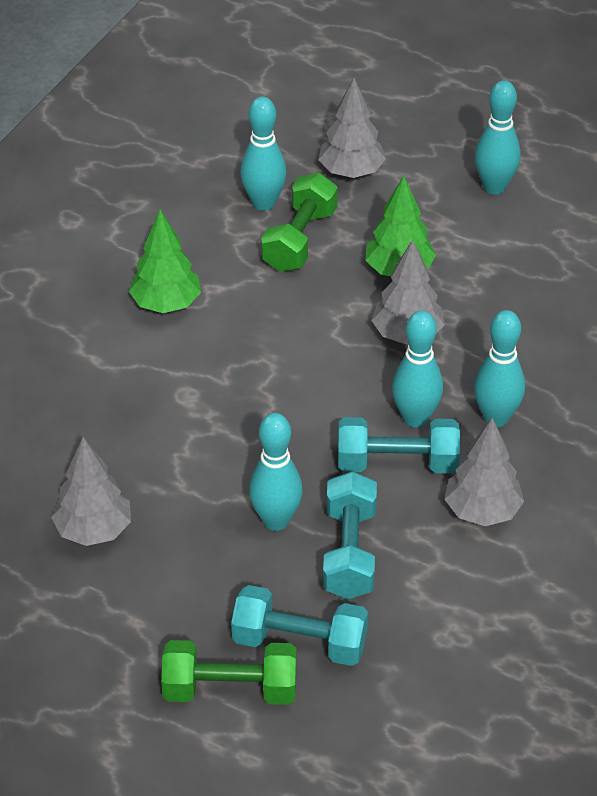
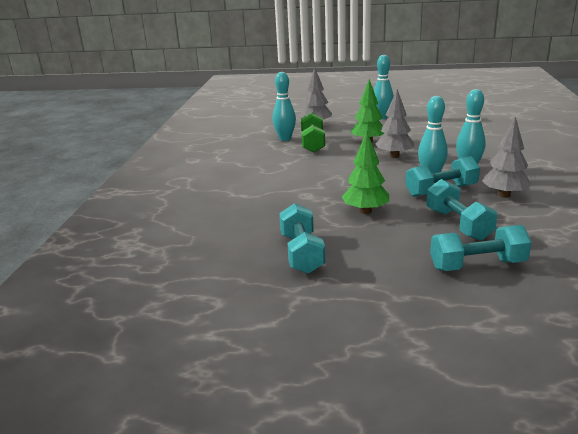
camera: 20 degrees left, 20 degrees down
(94, 530) = (301, 253): grey tree -> turquoise dumbbell
(166, 304) = (266, 172): green tree -> green tree (365, 211)
(230, 689) = (462, 297): green dumbbell -> none
(276, 520) = (404, 223): turquoise bowling pin -> none

